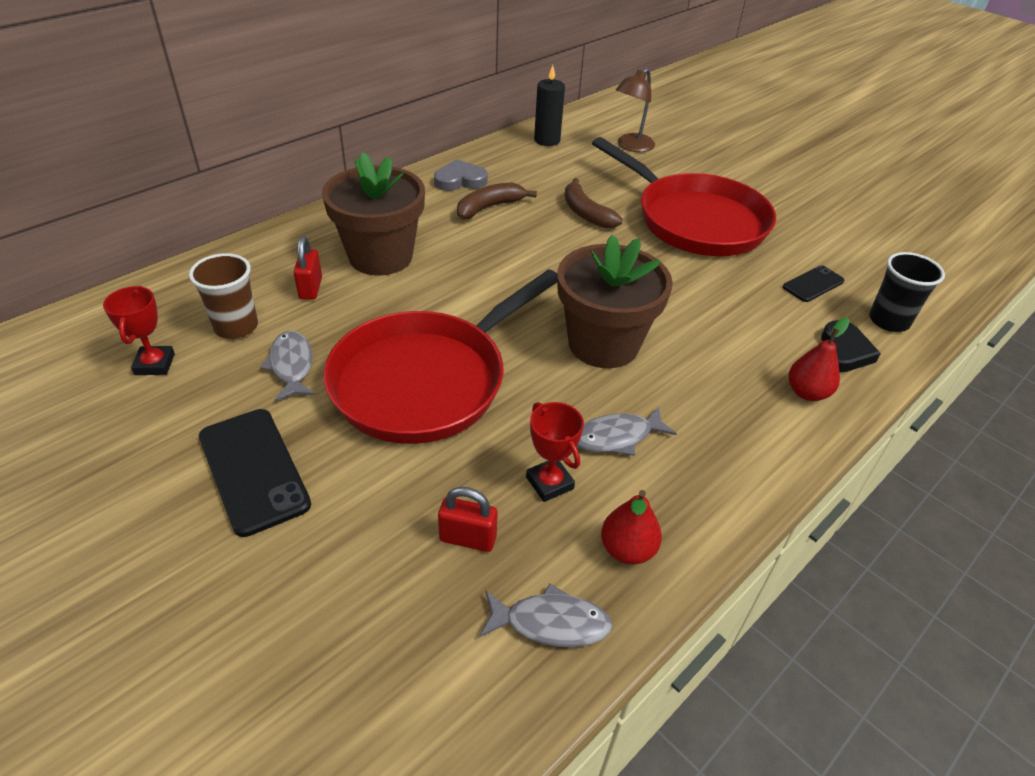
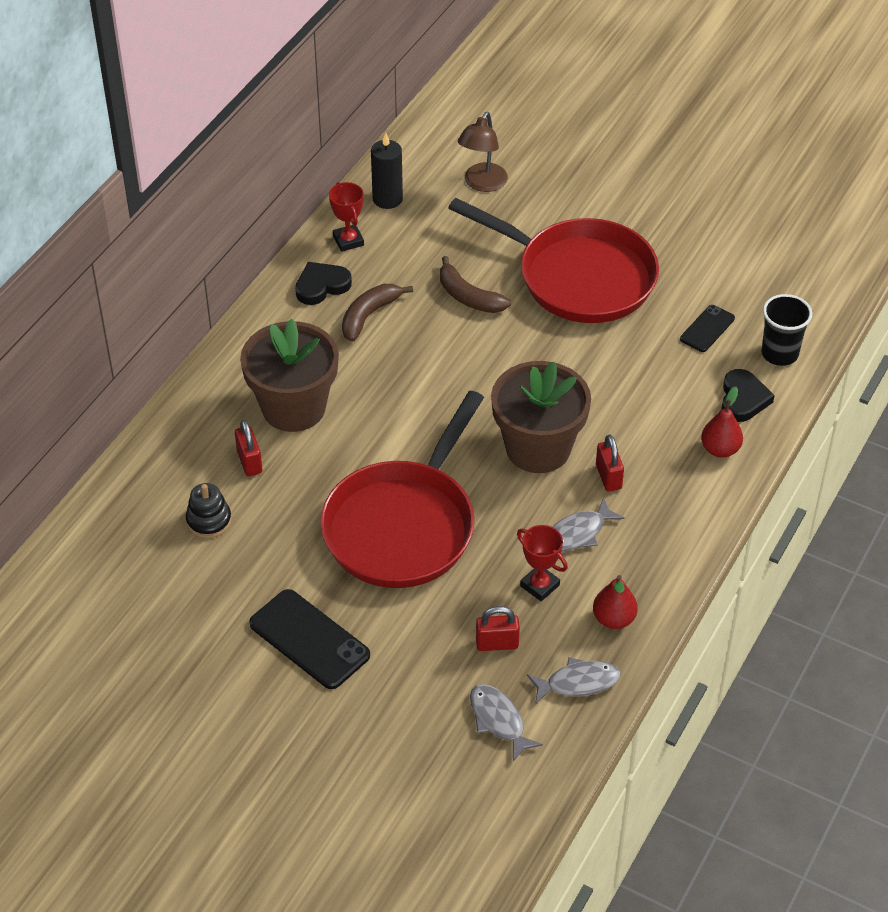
camera: 15 degrees left, 5 degrees up
(154, 364) = (164, 576): red trophy -> red trophy (348, 241)
(236, 327) = (209, 521): brown cup -> black stacking toy
(291, 366) = (282, 544): grey fish -> grey fish (498, 720)
(460, 180) = (321, 286): grey heart -> black heart
(671, 389) = (608, 477): none -> red padlock

